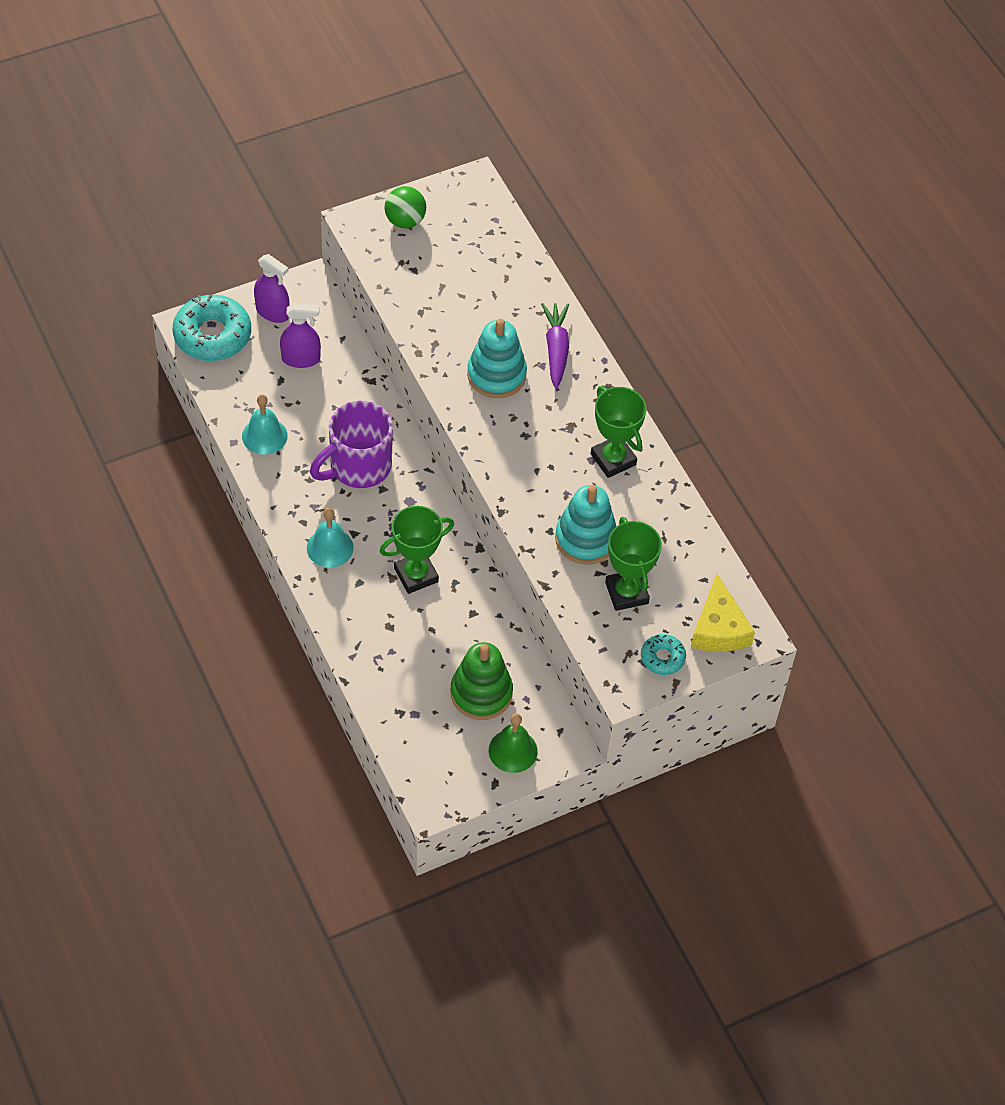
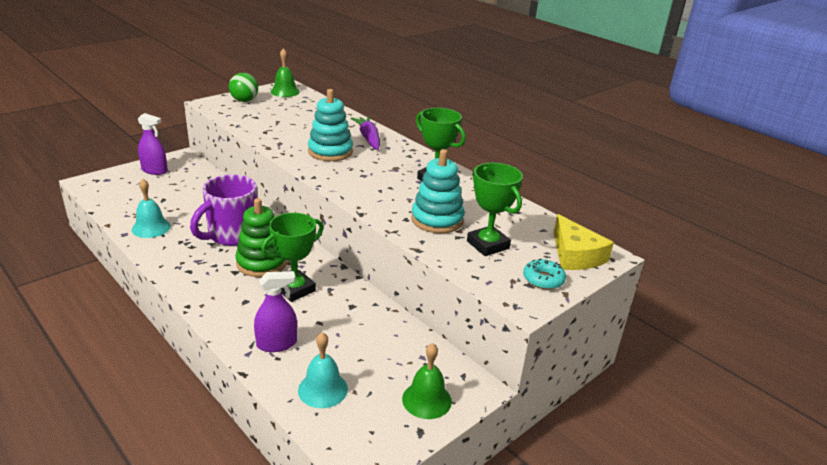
camera: 15 degrees left, 25 degrees down
(212, 335) = (107, 184): turquoise donut -> none
(301, 359) = (178, 188): purple spray bottle -> purple spray bottle (276, 344)
(330, 547) = (215, 283): turquoise bell -> turquoise bell (323, 389)
(468, 199) = (285, 91): none -> green bell
(481, 693) = (379, 360): green stacking toy -> green stacking toy (262, 263)

